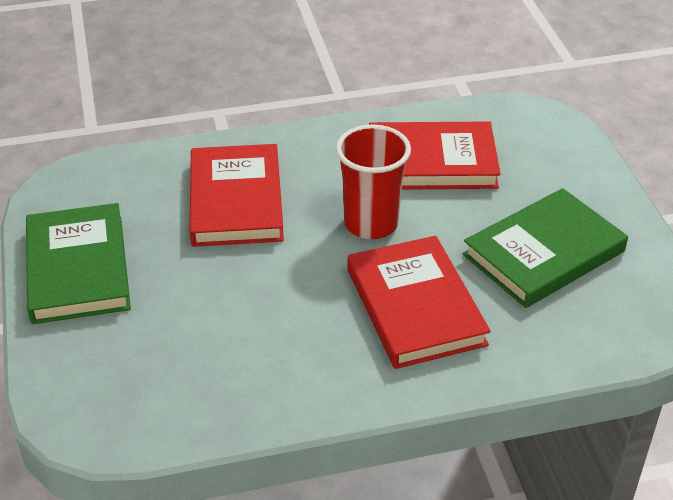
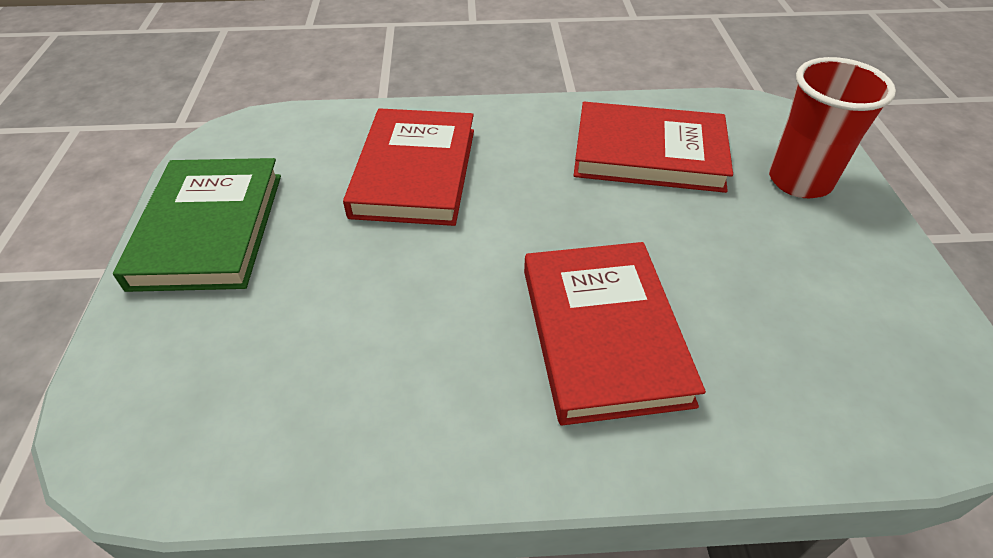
camera: 10 degrees right, 5 degrees up
(371, 224) = (565, 217): red cup -> red cup (799, 181)
(544, 253) = (782, 282): green book -> none

